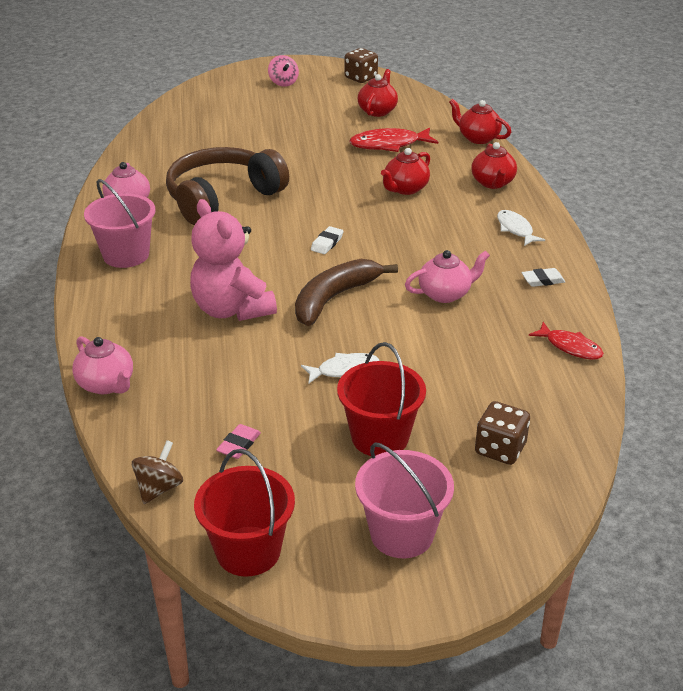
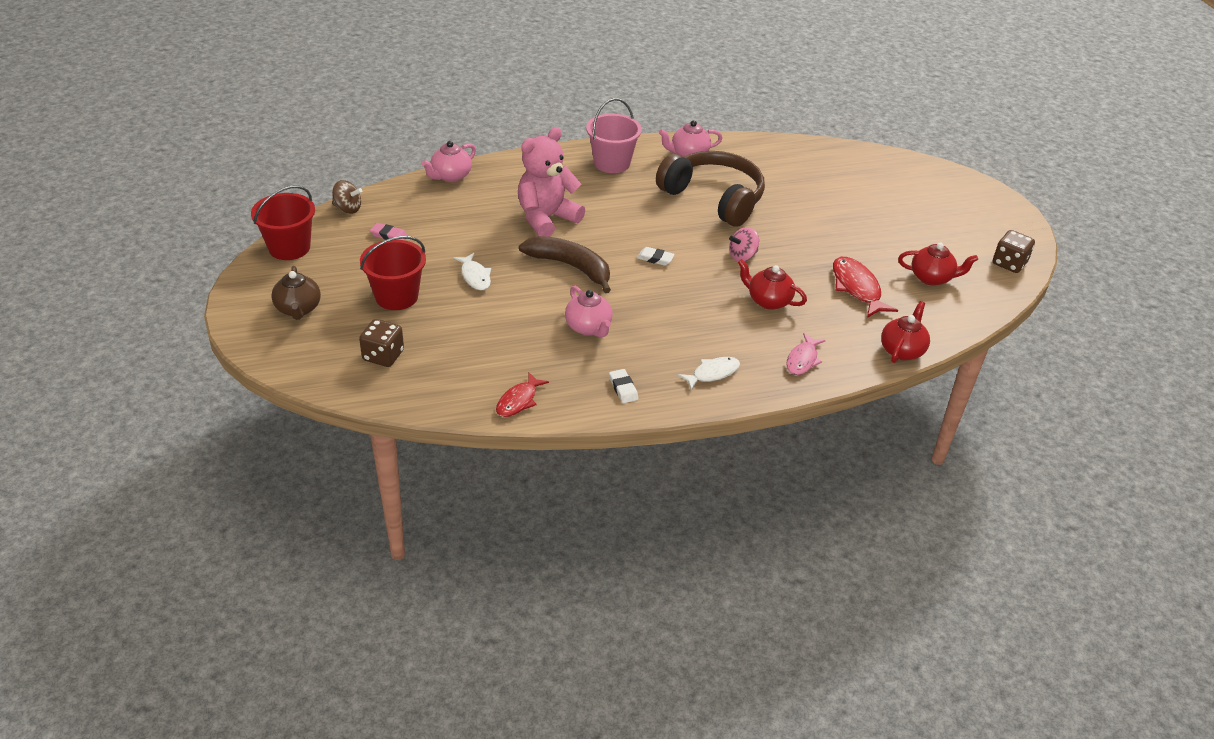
camera: 80 degrees right, 5 degrees up
(283, 83) = (964, 213): pink spinning top -> pink spinning top (742, 256)
(401, 534) = (298, 309): pink bucket -> brown teapot
(493, 183) = (802, 360): red teapot -> pink fish

